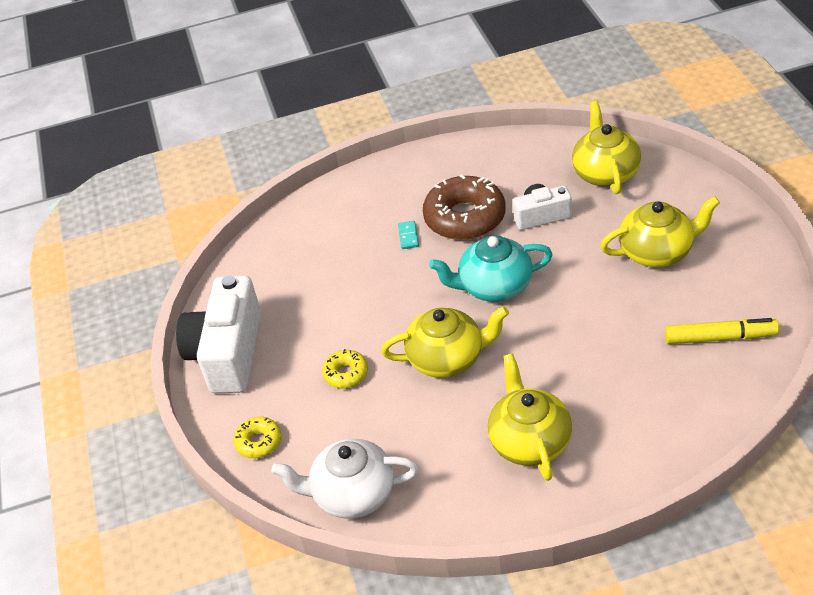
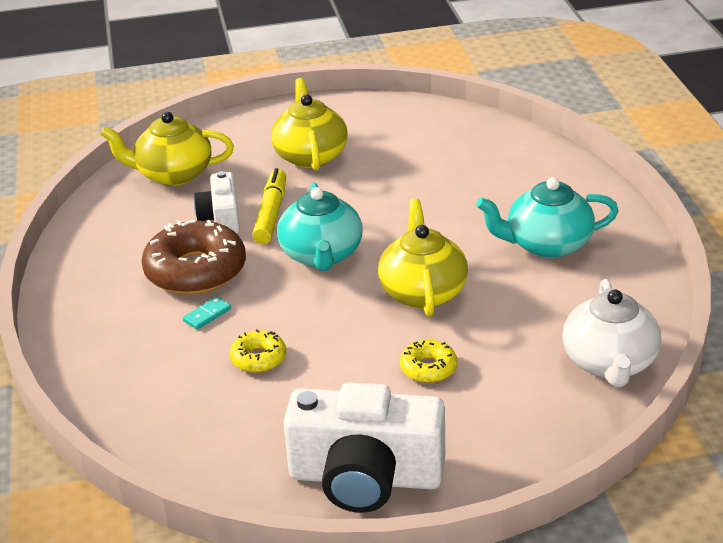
camera: 90 degrees left, 10 degrees down
(259, 442) = (526, 442): yellow donut -> yellow donut (258, 358)
(408, 236) = (207, 315): turquoise domino -> turquoise domino turned 45 degrees counterclockwise
(529, 441) = (547, 245): yellow teapot -> turquoise teapot
(720, 337) = (436, 135): yellow marker -> yellow marker (271, 214)

